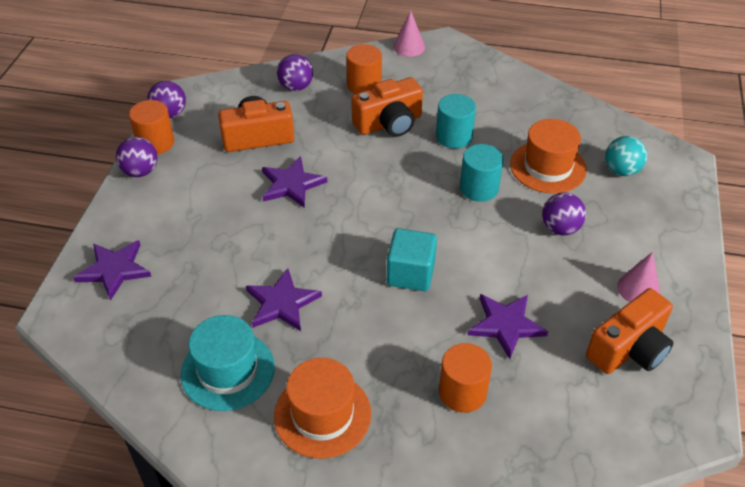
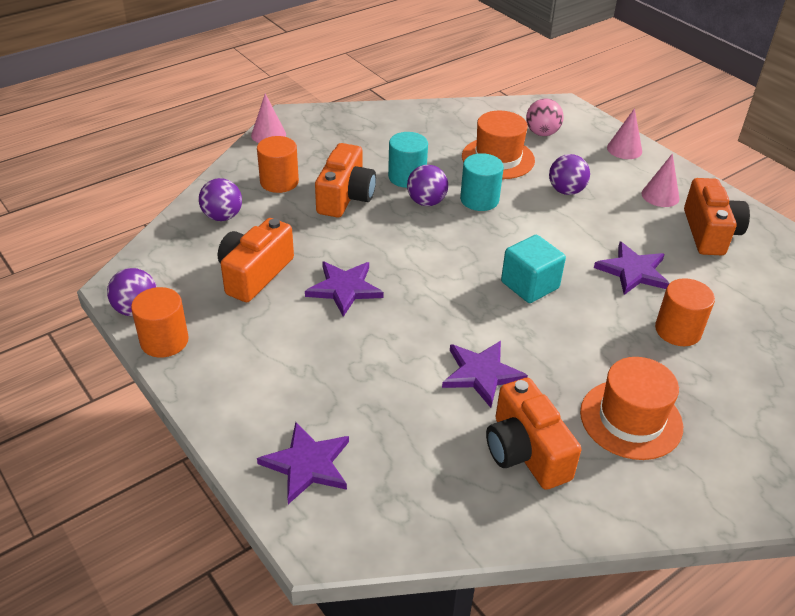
camera: 50 degrees left, 5 degrees down
(140, 171) = (191, 373): purple ball -> purple ball (426, 202)
(228, 370) = (525, 451): turquoise hat -> orange camera
(621, 170) = (542, 133): turquoise ball -> pink ball
(675, 231) = (624, 149): none -> pink cone

